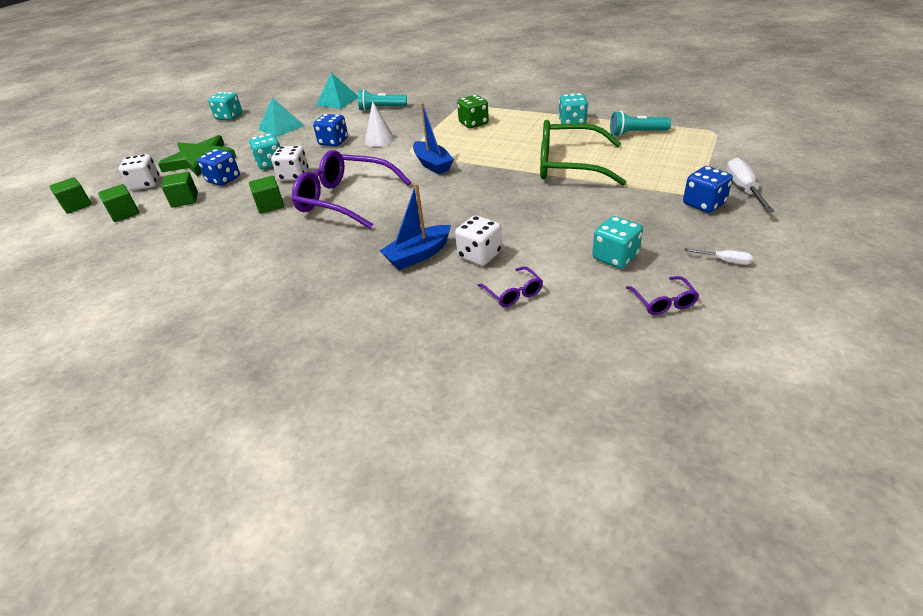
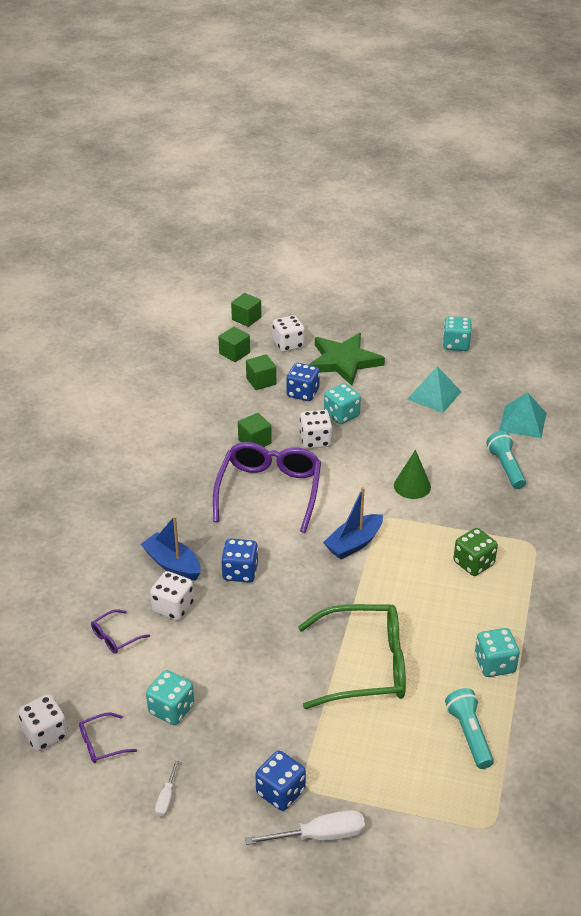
camera: 75 degrees right, 0 degrees up
(333, 142) = (400, 449): blue dice -> blue dice (240, 572)
(379, 140) = (412, 486): white cone -> green cone
(569, 165) = (365, 666): green glasses -> green glasses turned 90 degrees clockwise
(654, 344) = (45, 734): none -> white dice

